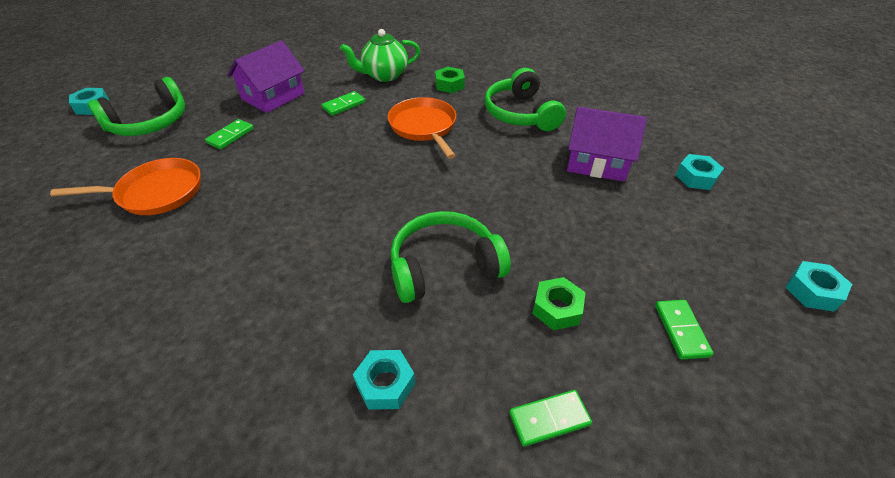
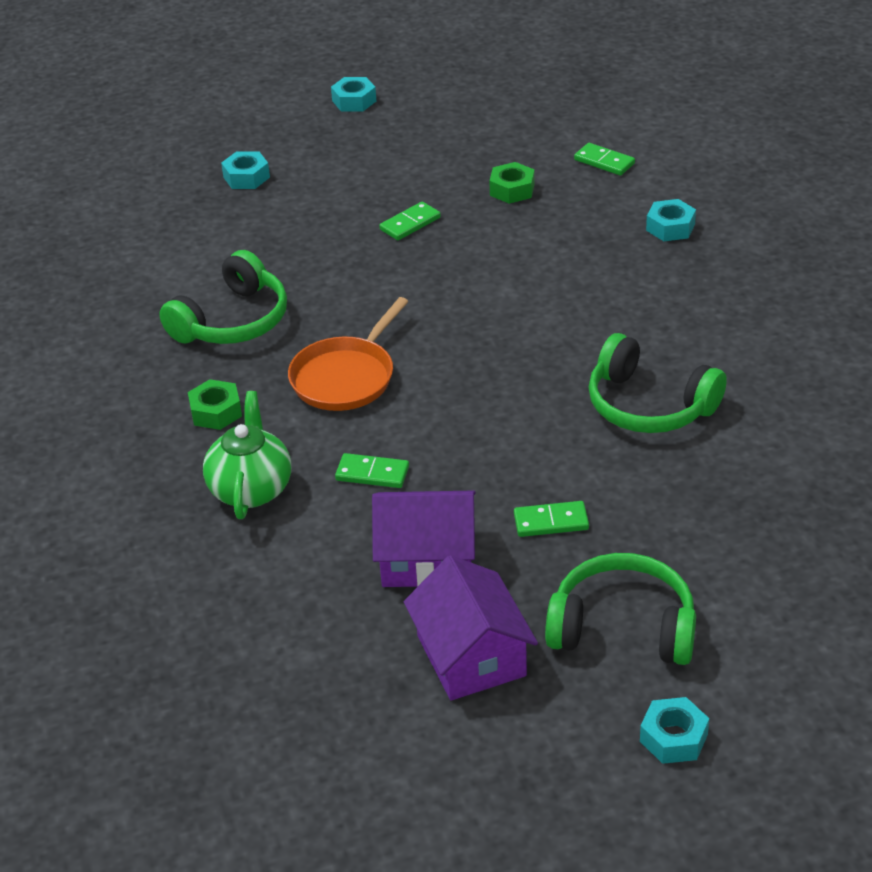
camera: 125 degrees left, 5 degrees down
(156, 192) = (698, 491): orange pan -> none
(384, 75) = (251, 489): green teapot -> green teapot turned 120 degrees counterclockwise
(444, 266) = (540, 255): green headphones -> green headphones (649, 405)
(597, 162) = (282, 236): purple house -> purple house (471, 656)
(681, 330) = (465, 138): green domino -> green domino (410, 224)

